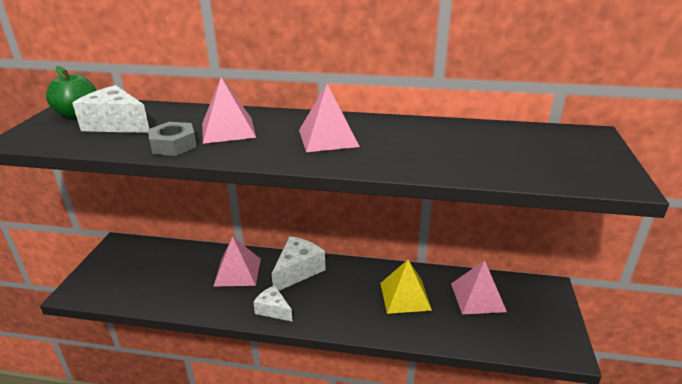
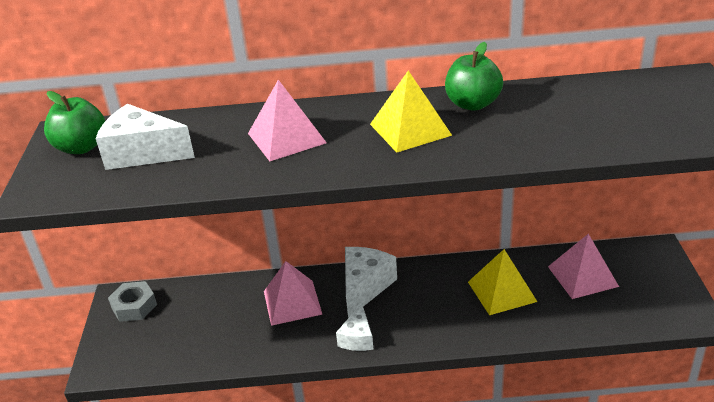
camera: 10 degrees left, 5 degrees up
(173, 145) = (237, 169): grey nut -> grey nut (134, 306)
(273, 310) = (357, 338): white cheese -> white cheese turned 105 degrees counterclockwise
(328, 138) = (410, 129): pink pyramid -> yellow pyramid
(390, 128) = (472, 104): none -> green apple

